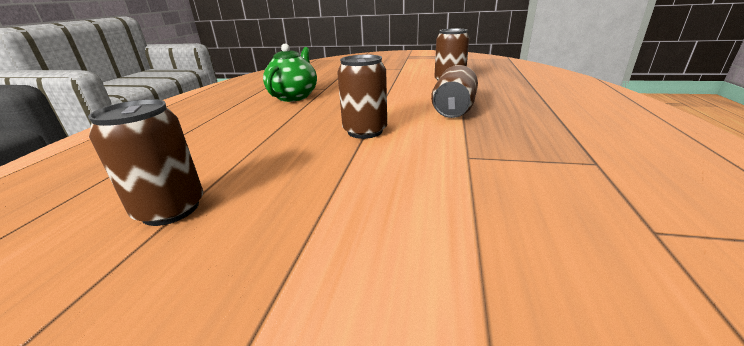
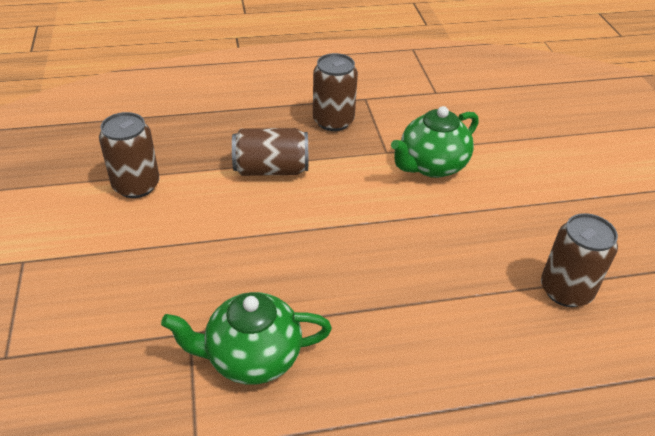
camera: 115 degrees left, 15 degrees up
(365, 131) = (363, 224): brown can -> brown can (333, 121)
(431, 178) = (431, 166): none -> green teapot

